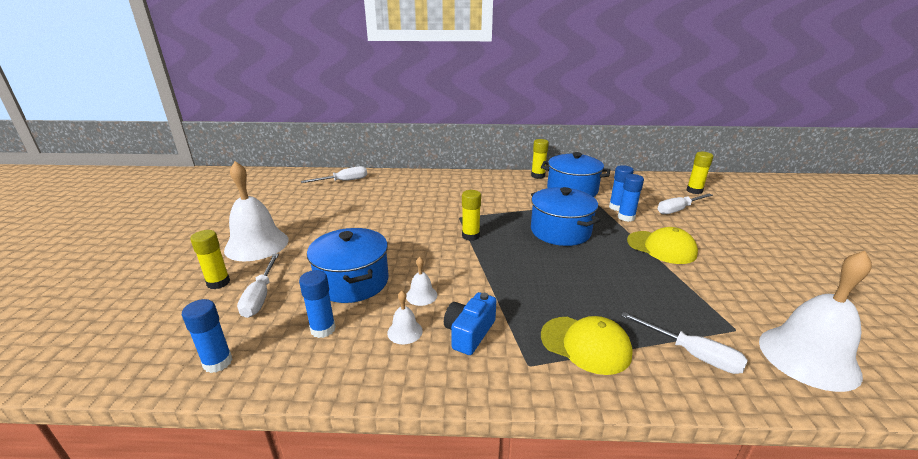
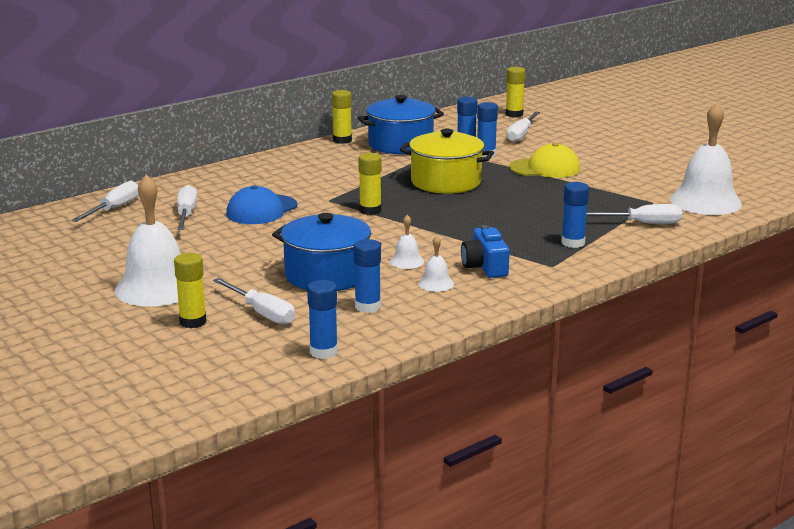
camera: 40 degrees left, 5 degrees down
(367, 197) = (186, 214): none -> white screwdriver
(409, 210) = (261, 210): none -> blue cap
(560, 231) = (446, 182): blue pot -> yellow pot
(585, 344) = (573, 243): yellow cap -> blue glue stick

